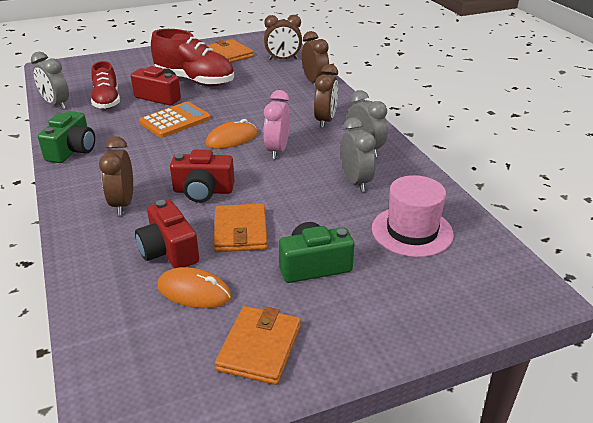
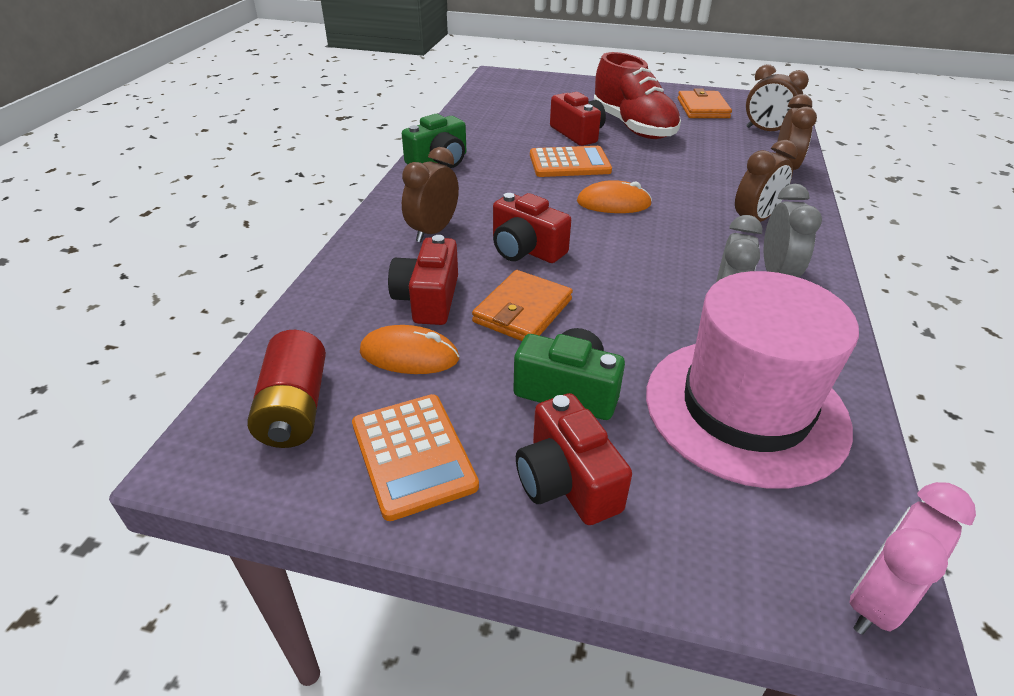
camera: 35 degrees right, 5 degrees up
(56, 104) = (468, 112): grey clock -> none
(107, 101) = (519, 122): red shoe -> none
(149, 362) = (295, 408): none -> red battery
(194, 292) = (409, 355): orange mouse -> orange mouse turned 45 degrees counterclockwise
(259, 347) = (413, 455): orange wallet -> orange calculator
(277, 150) = (656, 235): pink clock -> pink clock (876, 601)
(359, 314) = (566, 481): none -> red camera
(412, 231) = (745, 408): pink hat -> pink hat, size x1.55

